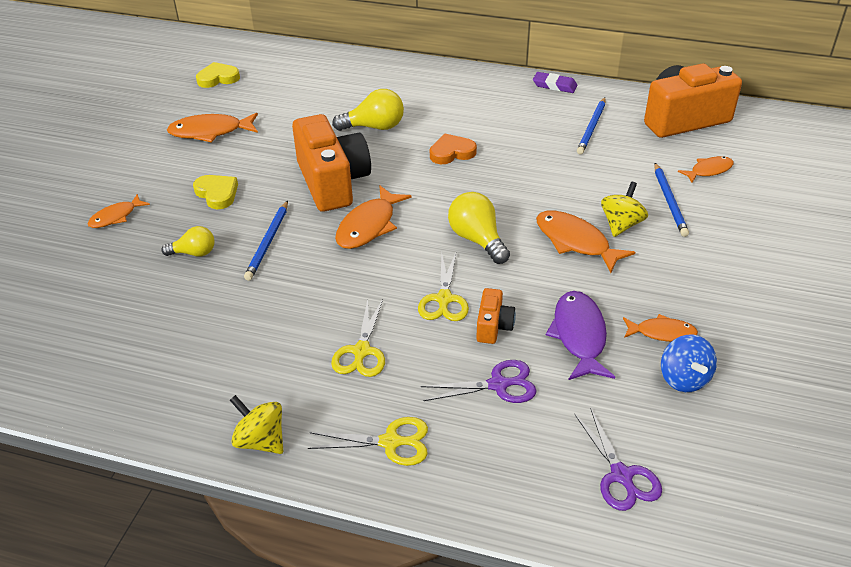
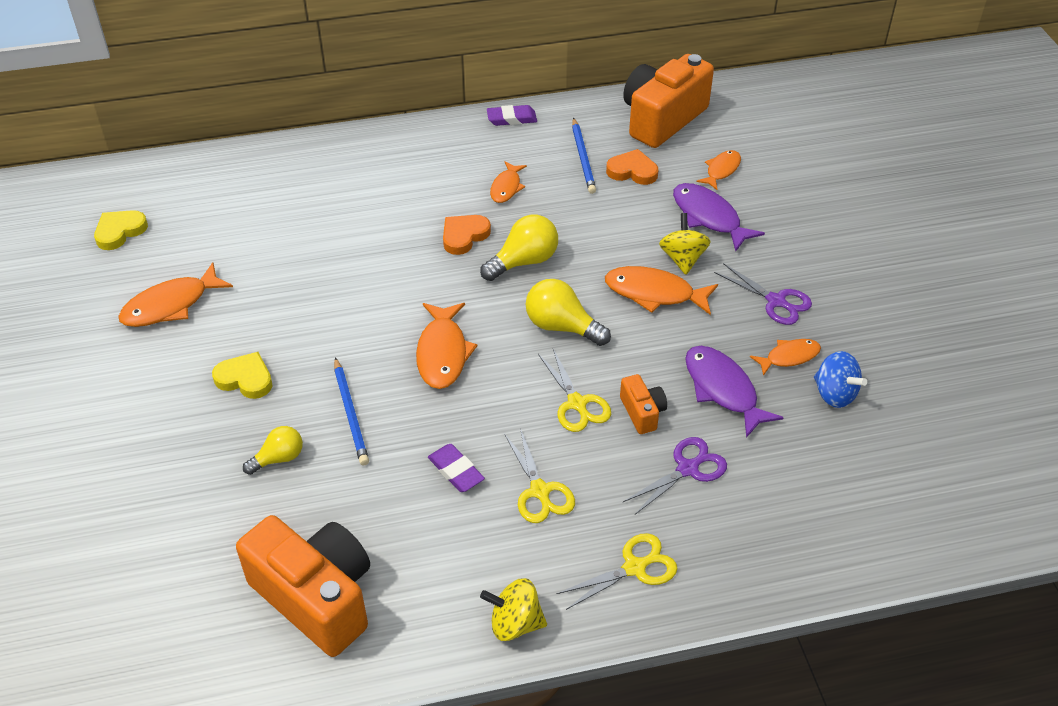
camera: 30 degrees left, 5 degrees up
(116, 217) = (148, 452): orange fish -> orange fish (506, 187)
(310, 311) = (456, 471): none -> purple eraser
(333, 182) = (364, 317): orange camera -> orange camera (316, 597)
(374, 127) = (358, 233): yellow light bulb -> yellow light bulb (524, 261)
(621, 475) = (843, 506): purple scissors -> purple scissors (775, 301)
(627, 148) = (632, 171): none -> orange heart
(669, 201) = (709, 217): blue pencil -> purple fish

